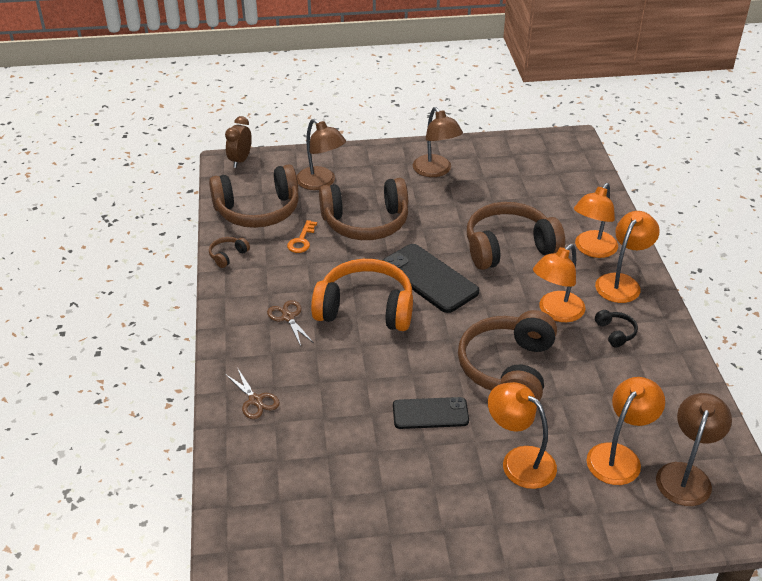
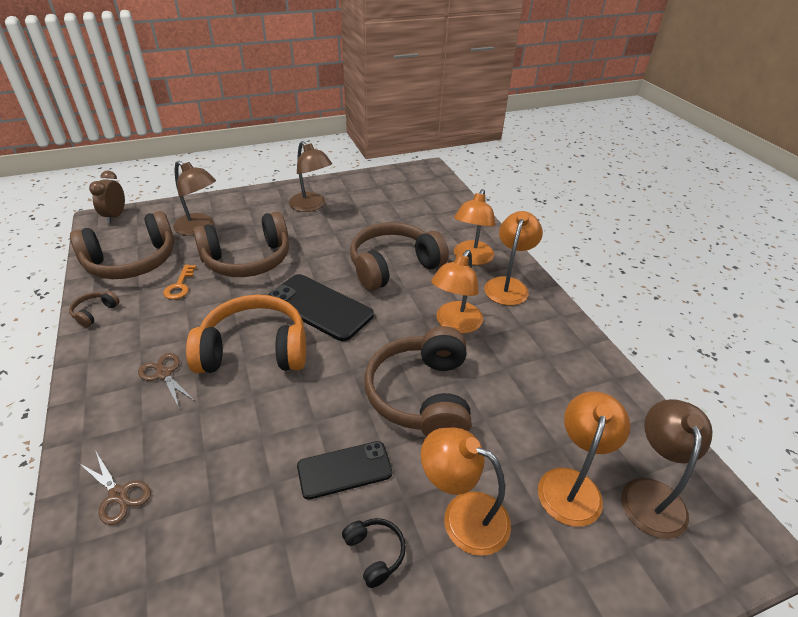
camera: 15 degrees left, 0 degrees up
(615, 333) = (519, 336): black headphones -> black headphones (375, 553)

